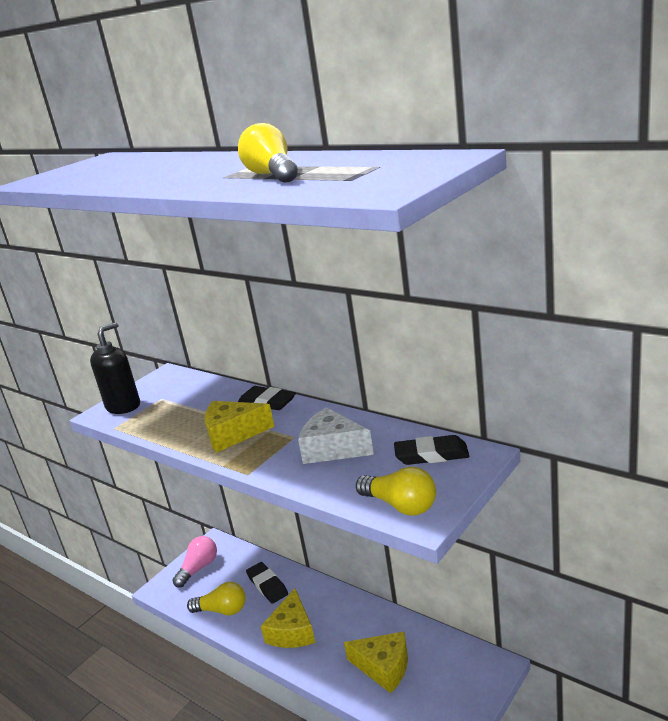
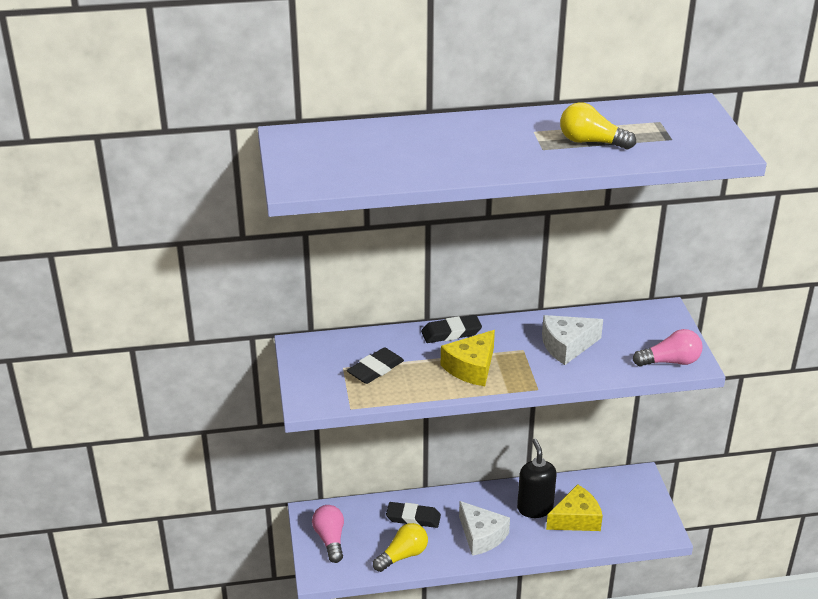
camera: 50 degrees left, 10 degrees up
(123, 406) = (319, 388): black soap dispenser -> black soap dispenser (535, 508)
(292, 631) = (481, 536): yellow cheese -> white cheese
(401, 505) = (670, 361): yellow light bulb -> pink light bulb
(431, 455) = (637, 322): black eraser -> black eraser (375, 369)

